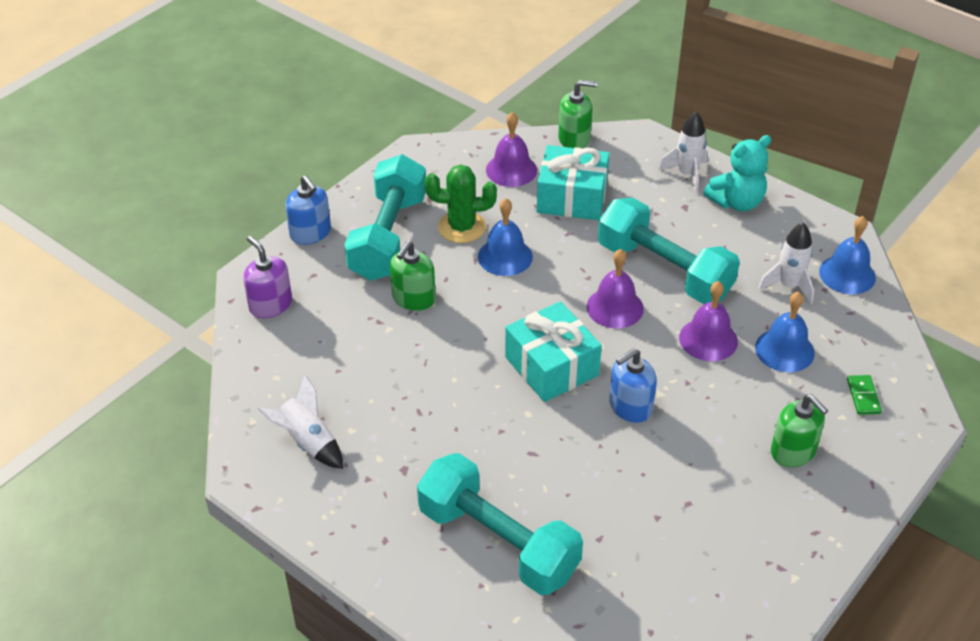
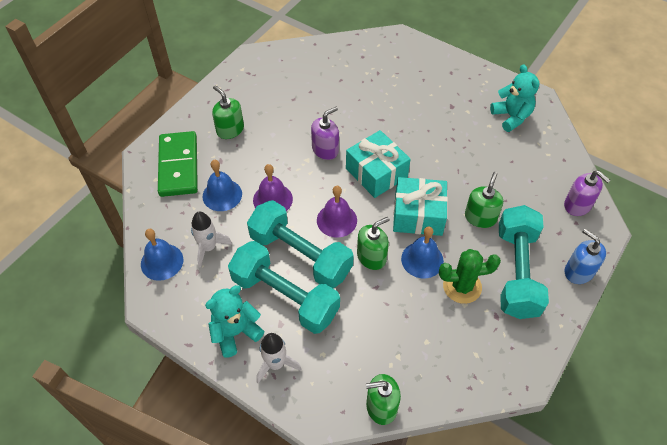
camera: 175 degrees right, 10 degrees up
(308, 442) = (511, 117): white rocket -> turquoise teddy bear
(498, 542) = (393, 74): turquoise dumbbell -> turquoise dumbbell (285, 297)
(511, 170) = (434, 357): purple bell -> none
(570, 263) = (371, 257): none -> green soap dispenser
(572, 197) = (376, 327): turquoise gift -> turquoise gift (418, 215)
(630, 407) = (325, 150): blue soap dispenser -> purple soap dispenser
(863, 396) = (179, 166): green domino -> green domino, size x2.48

